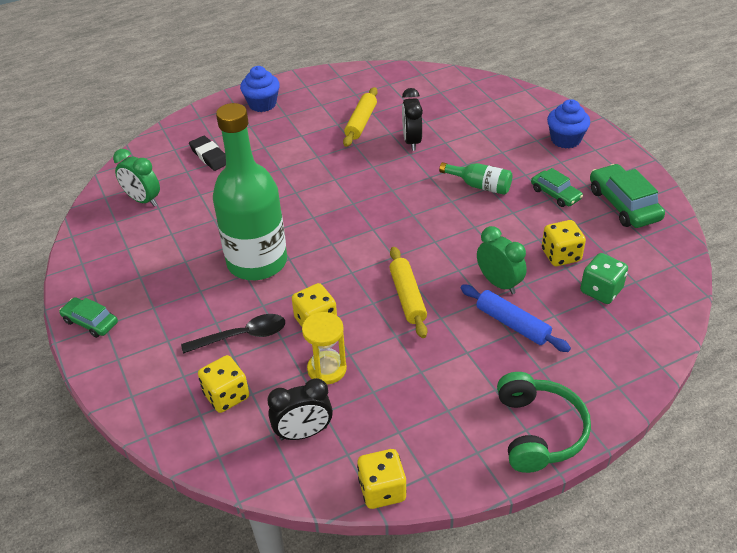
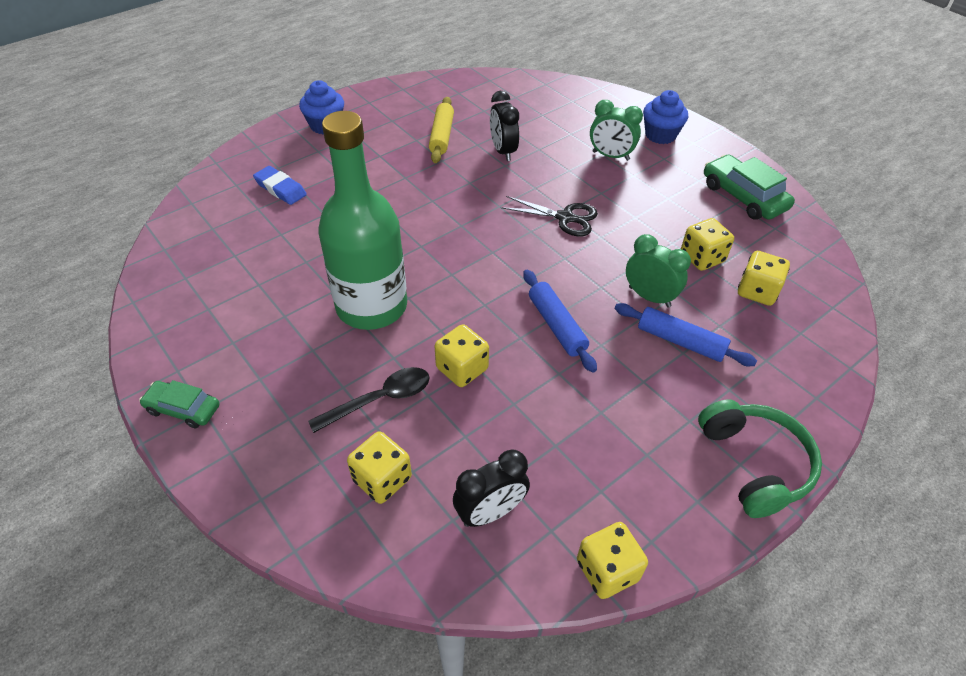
camera: 15 degrees left, 5 degrees up
(143, 200) = (213, 248): green clock -> green clock (610, 156)
(209, 156) = (280, 189): black eraser -> blue eraser
(327, 369) = (493, 426): yellow hourglass -> none
(407, 297) = (556, 325): yellow rolling pin -> blue rolling pin
(447, 206) = (565, 218): none -> black scissors
(480, 186) = (591, 192): green bottle -> none
(555, 194) = (671, 192): green car -> none
(601, 290) = (757, 291): green dice -> yellow dice

